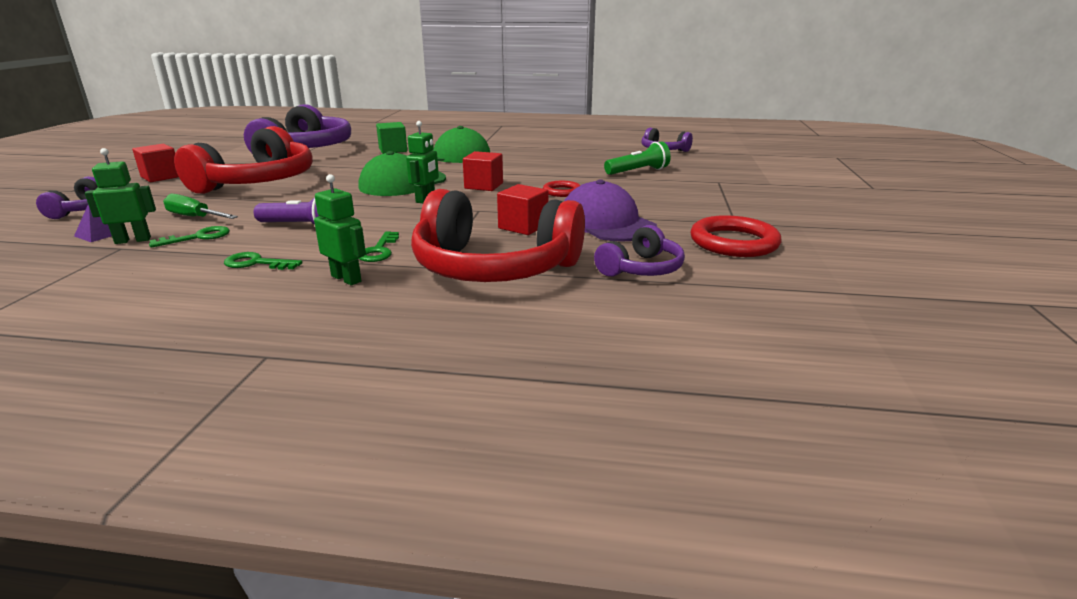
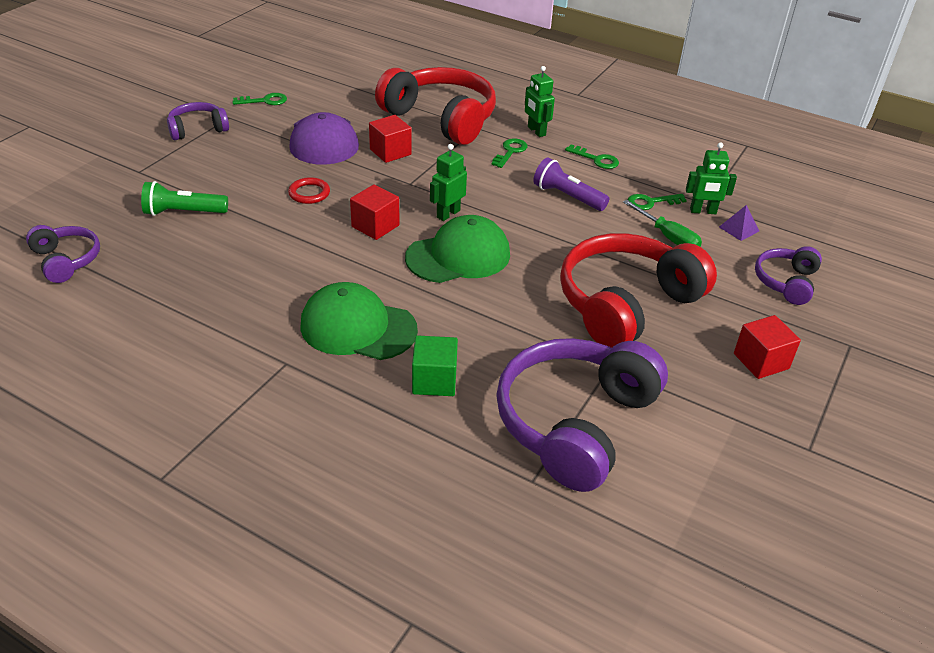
camera: 160 degrees left, 15 degrees up
(641, 269) = (354, 96): purple headphones -> purple headphones (198, 129)
(734, 242) = (265, 101): red ring -> green key

